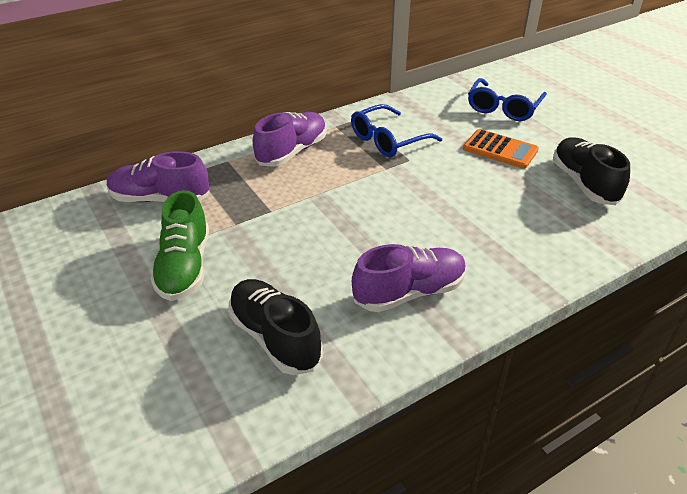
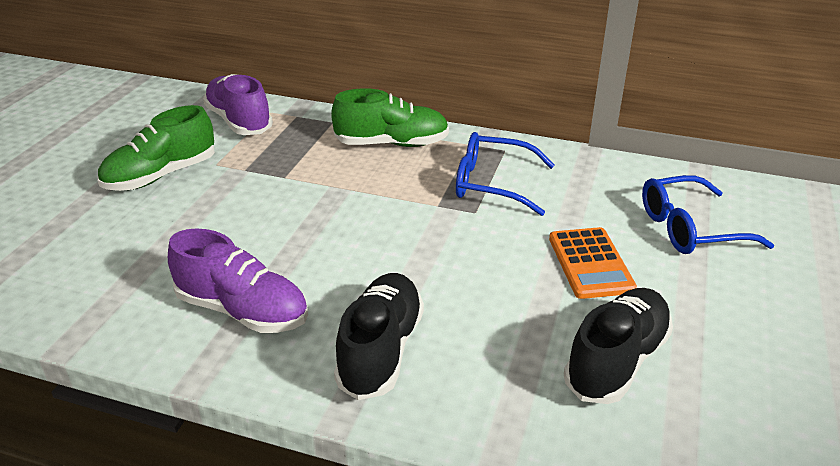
camera: 50 degrees right, 5 degrees down
(275, 338) = (108, 262): black shoe -> black shoe (381, 350)
(292, 152) = (392, 144): purple shoe -> green shoe

